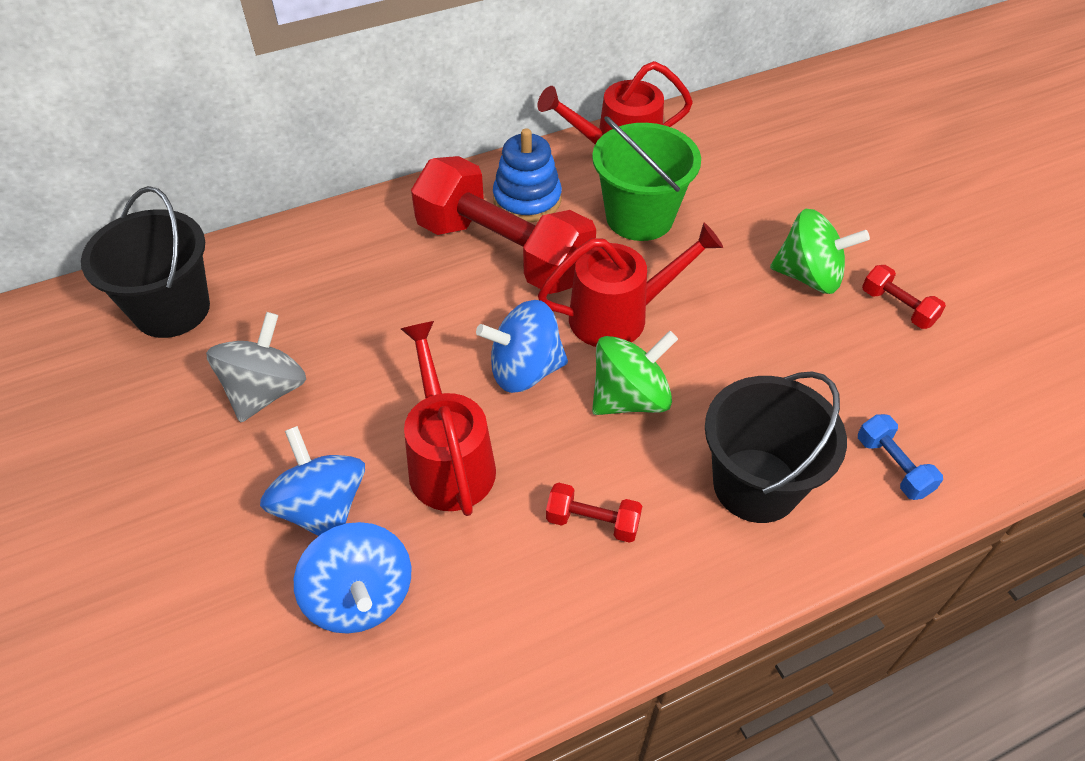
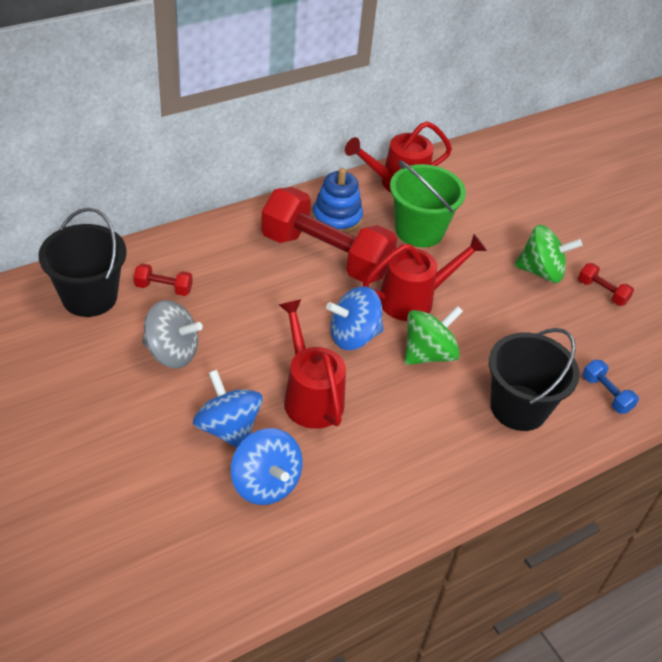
camera: 10 degrees left, 5 degrees down
(266, 391) = (172, 352): grey spinning top -> grey spinning top turned 90 degrees clockwise
(592, 522) = (414, 433): red dumbbell -> red dumbbell (163, 288)

